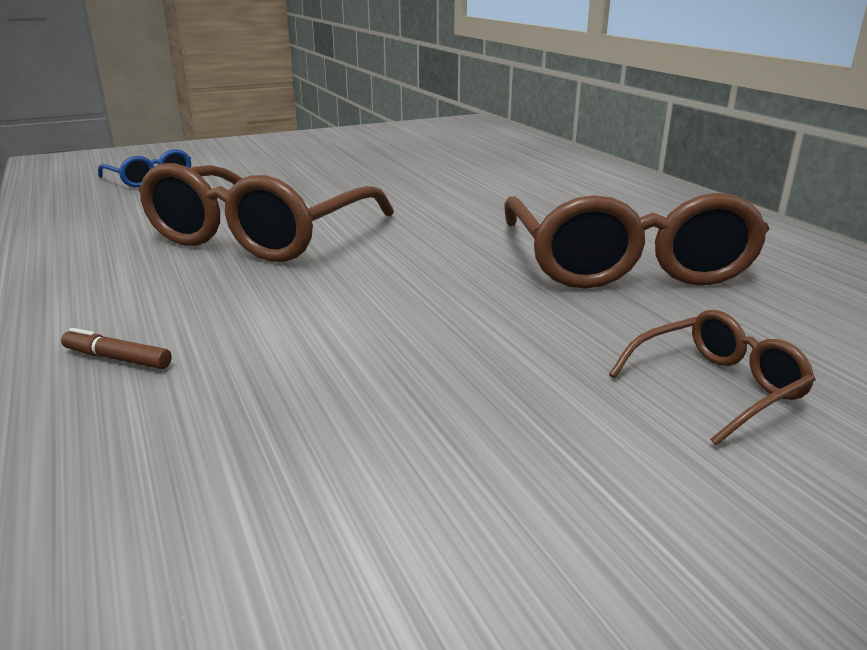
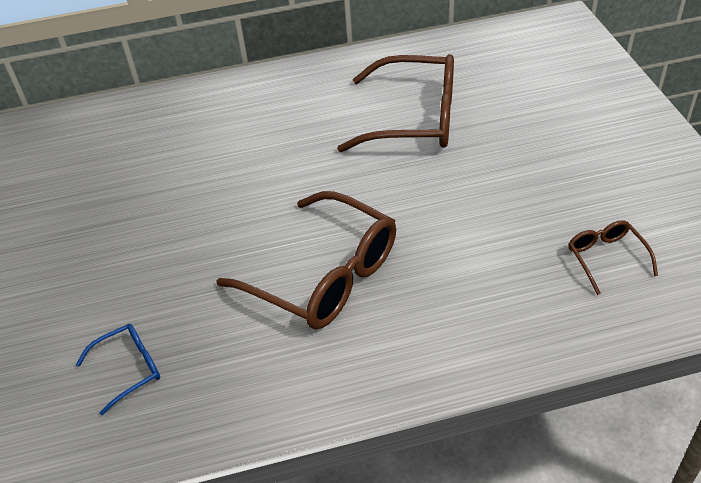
camera: 75 degrees left, 20 degrees up
(117, 359) = (507, 325): brown marker -> none
(717, 387) = (548, 125): brown glasses -> brown glasses (606, 258)

